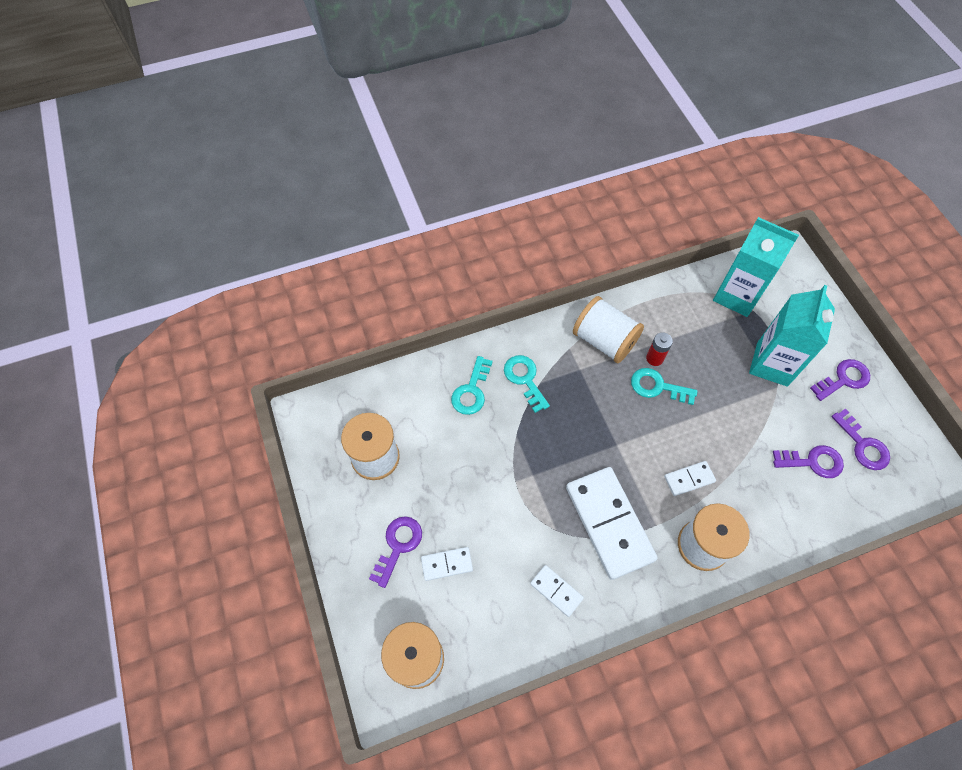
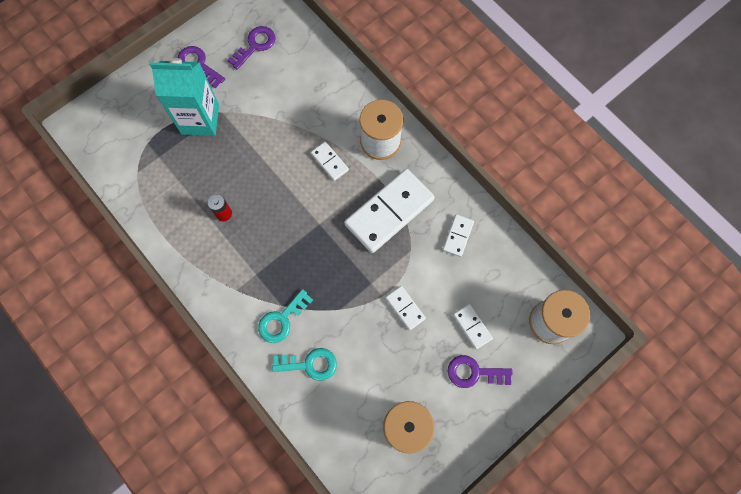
camera: 110 degrees left, 10 degrees up
(493, 500) = (405, 308): none -> white domino
(604, 340) = (218, 261): white spool -> none
(657, 387) = (252, 204): turquoise key -> none
(736, 295) = (134, 159): turquoise carton -> none
(812, 462) = (282, 77): purple key -> none

